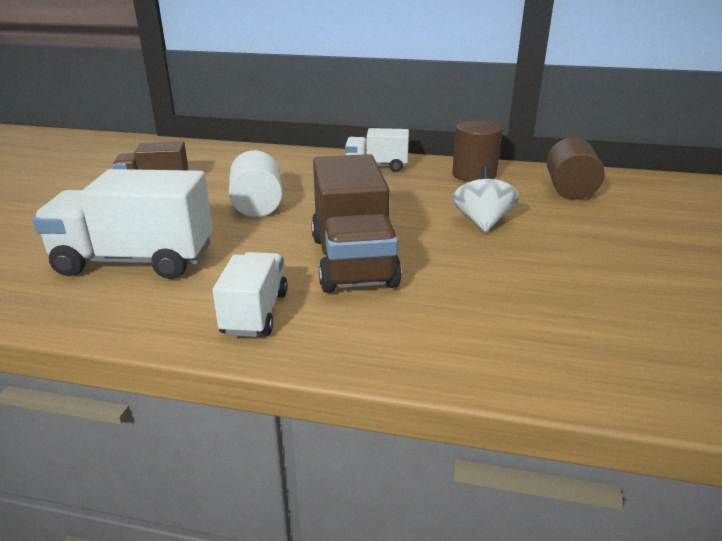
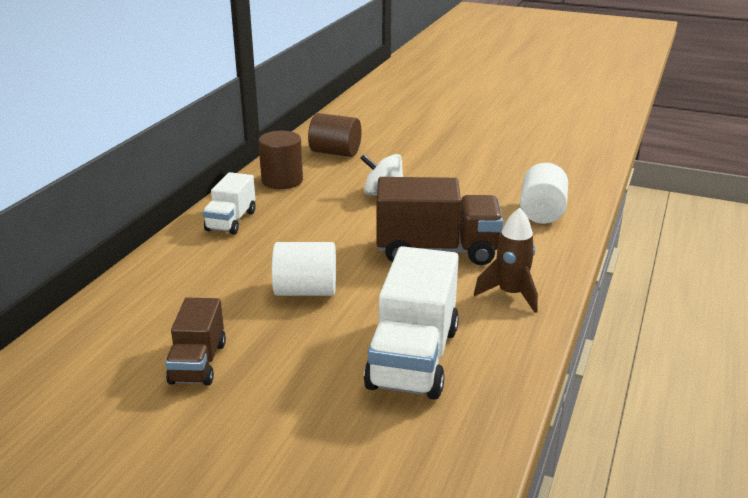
camera: 80 degrees left, 0 degrees up
(255, 313) = (510, 294): white truck -> brown rocket
(507, 338) = (542, 212): none -> white cylinder

